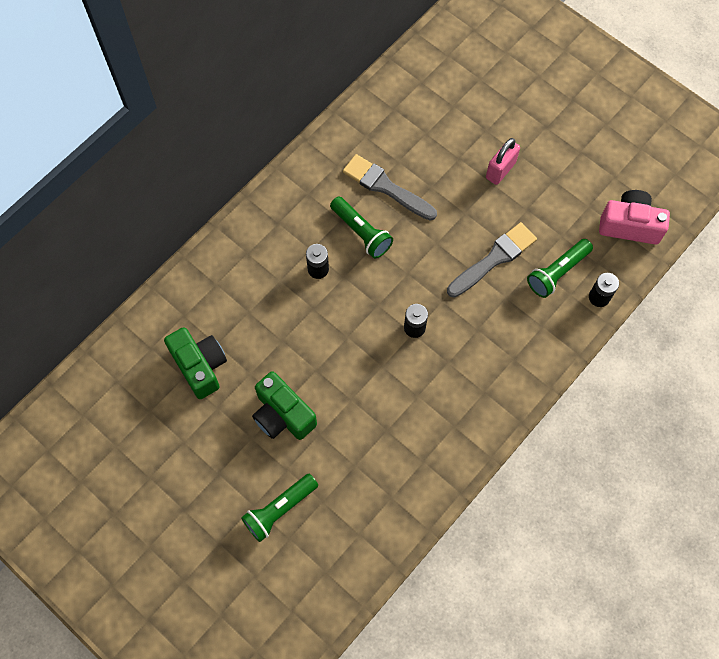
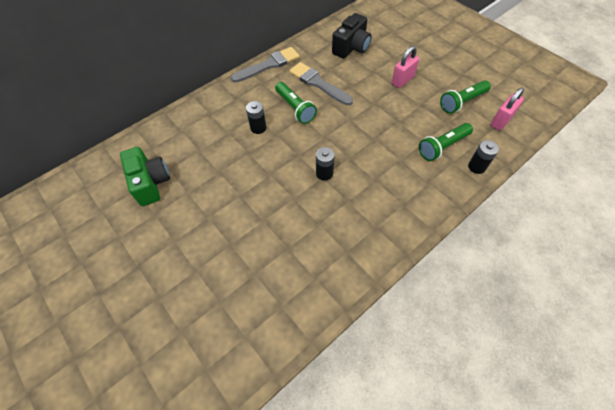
camera: 10 degrees right, 10 degrees down
(280, 509) = (180, 304): green flashlight -> green flashlight (462, 102)
(283, 415) = (204, 226): green camera -> none
(424, 117) = (351, 47): none -> black camera
(493, 259) = (392, 133): grey brush -> grey brush (268, 65)
(629, 225) = (501, 121): pink camera -> pink padlock

